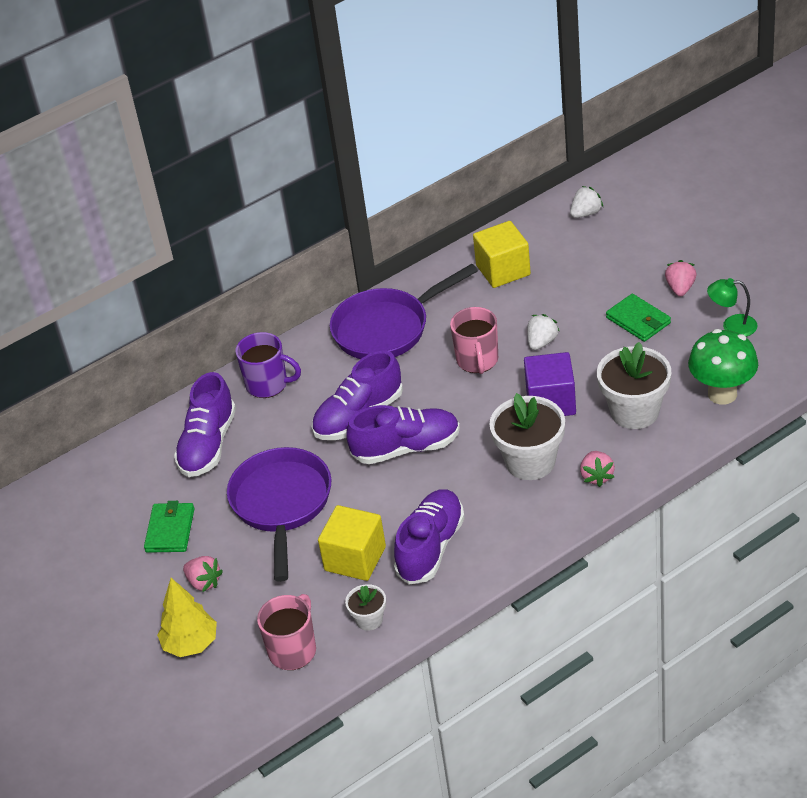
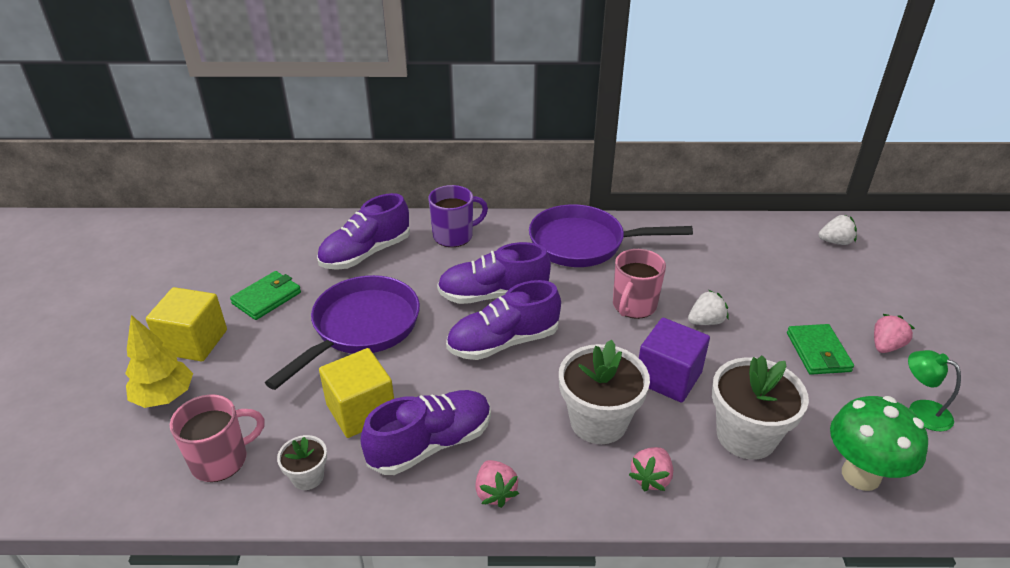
camera: 30 degrees right, 5 degrees down
(204, 582) = (237, 352): pink strawberry -> pink strawberry (495, 492)
(268, 384) = (454, 236): purple mug -> purple mug turned 75 degrees counterclockwise
(406, 448) = (503, 342): purple shoe -> purple shoe turned 135 degrees clockwise
(503, 270) = (721, 249): yellow cube -> yellow cube (194, 342)

